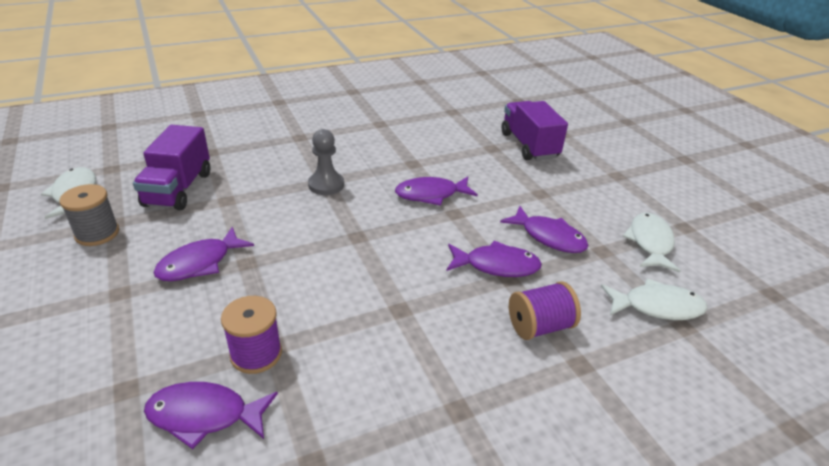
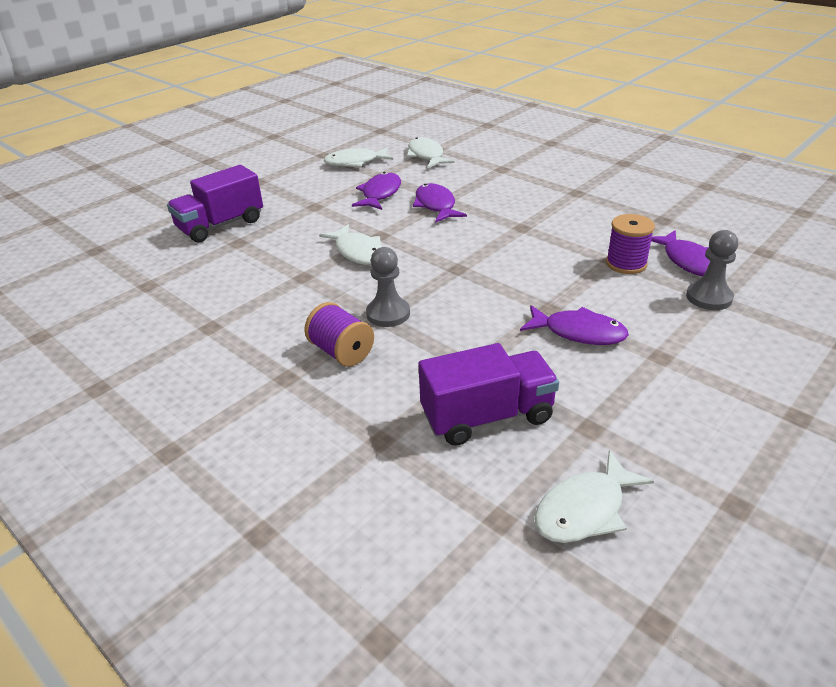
camera: 110 degrees left, 0 degrees up
(97, 233) = (619, 428): grey spool -> none
(136, 383) = (709, 297): none -> grey pawn
(431, 195) = (358, 252): purple fish -> white fish
(539, 326) = (484, 183): purple spool -> purple spool (341, 352)

